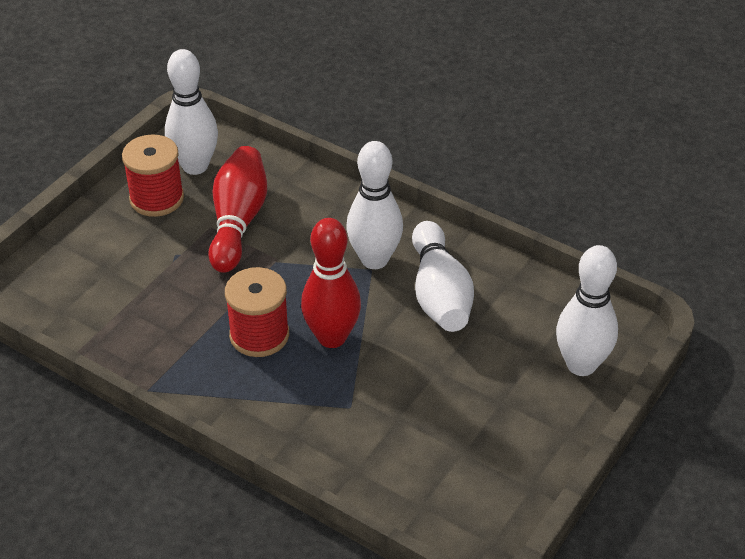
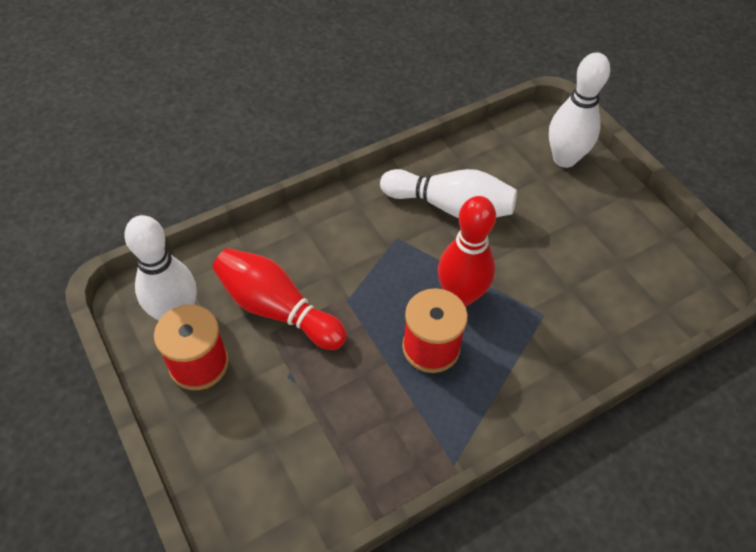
camera: 65 degrees left, 10 degrees up
(374, 259) = (387, 231): white bowling pin -> none

